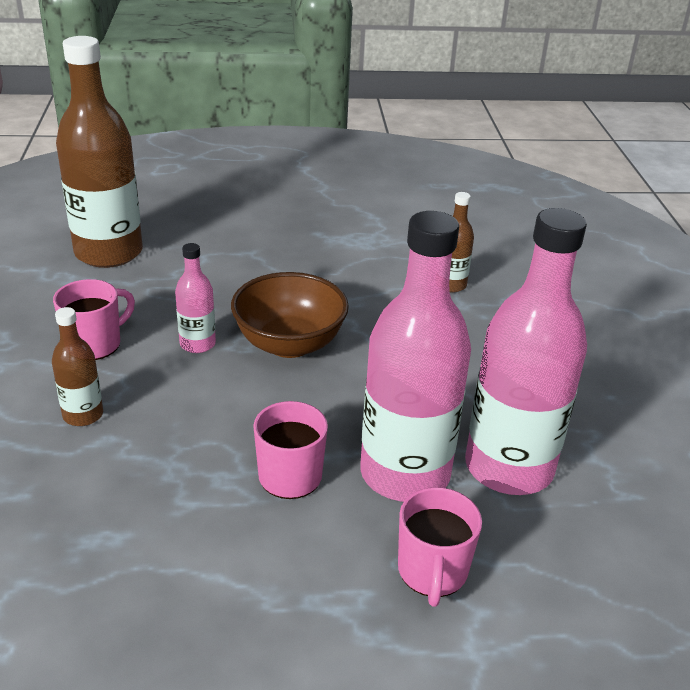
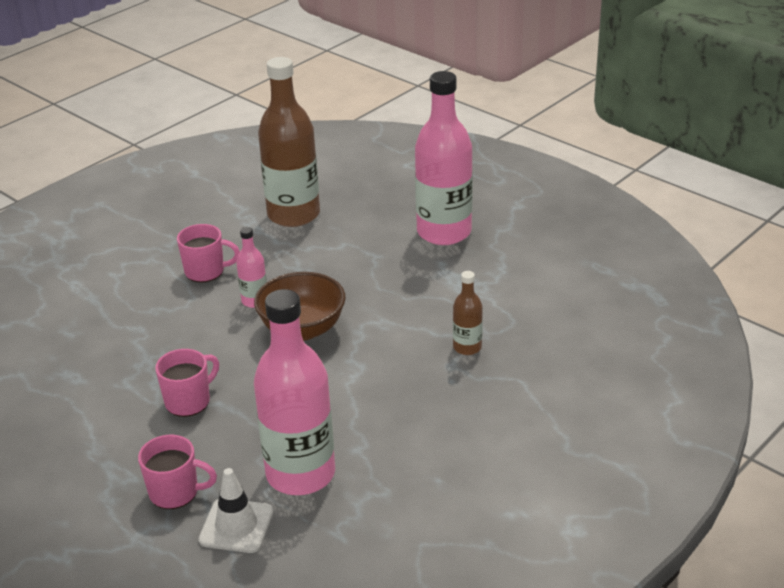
camera: 50 degrees right, 0 degrees up
(83, 415) = (146, 309): brown bottle -> none
(405, 474) = (242, 439): pink bottle -> pink bottle (444, 232)
(432, 572) = (175, 492): pink mug -> pink mug turned 135 degrees counterclockwise
(541, 557) = (236, 526): none -> white traffic cone

